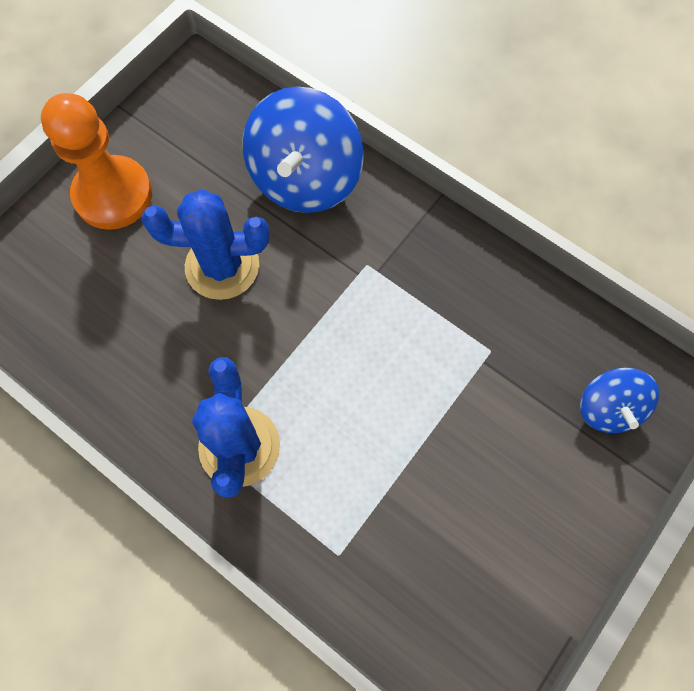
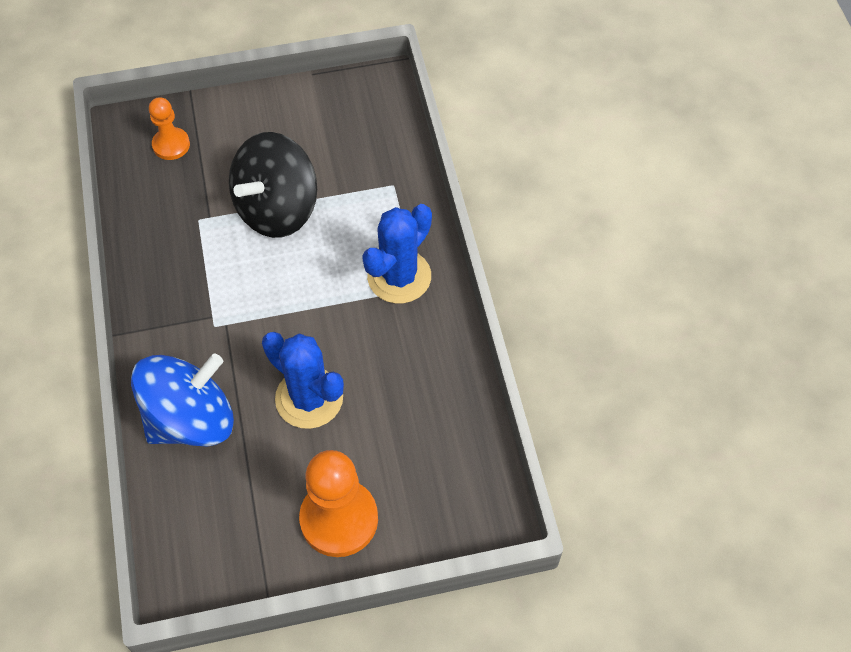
camera: 140 degrees left, 10 degrees down
(429, 423) = (277, 209): none -> black spinning top
(608, 408) = (171, 145): blue spinning top -> orange pawn

